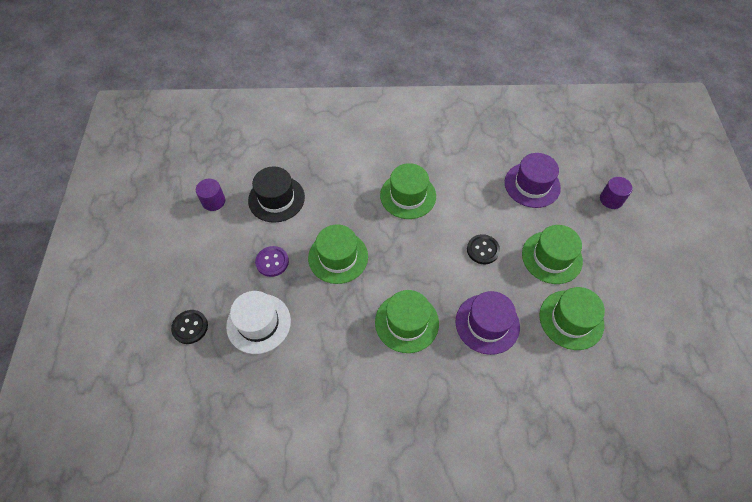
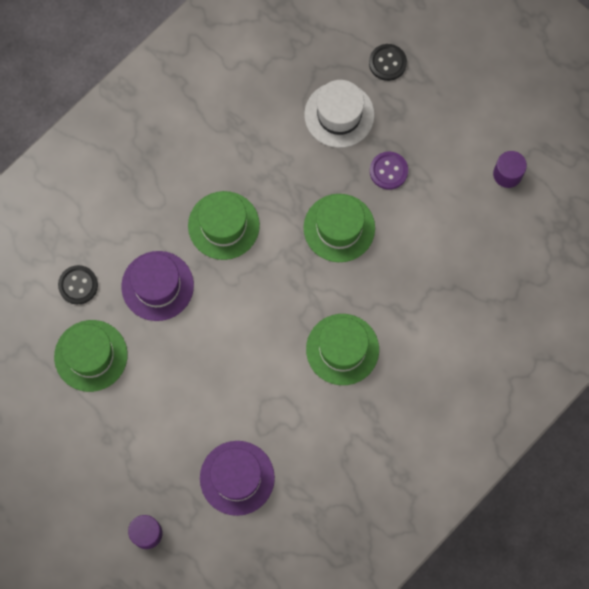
camera: 135 degrees right, 15 degrees up
(276, 199) = (456, 230): black hat -> none
(483, 250) = (221, 355): black button -> black button (78, 285)
(551, 257) = (154, 406): green hat -> none

